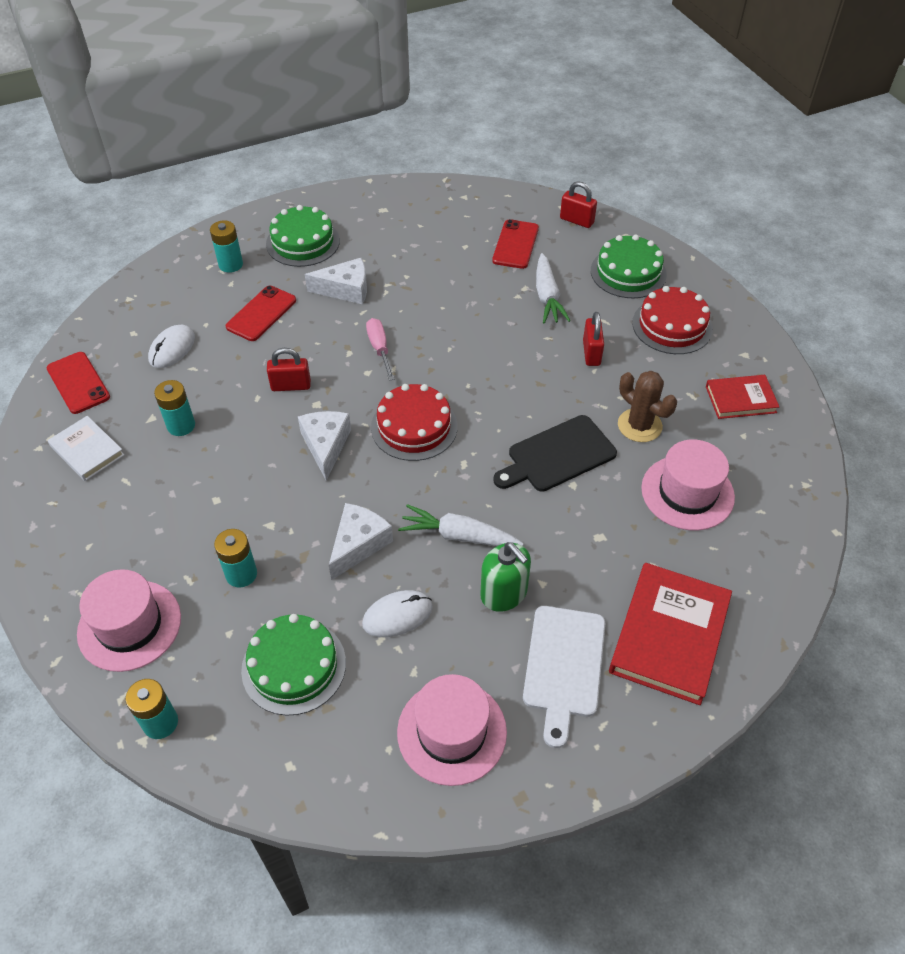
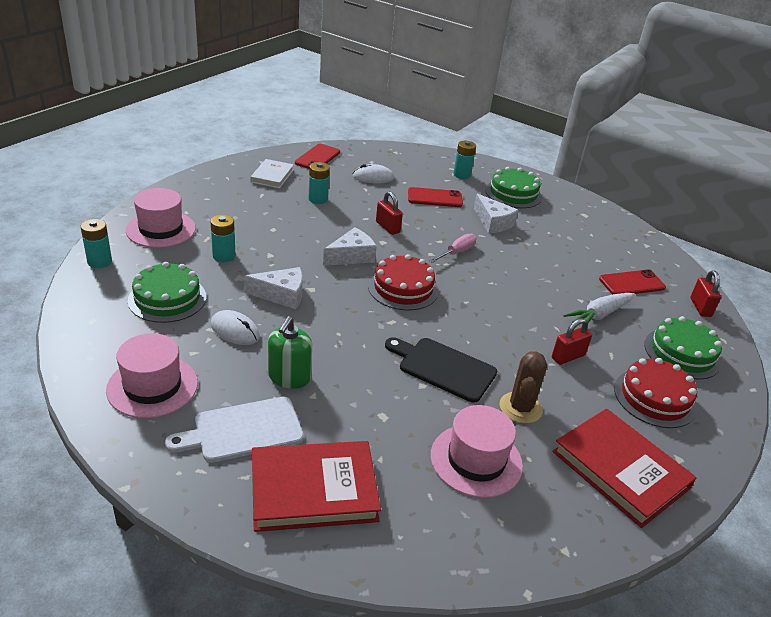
camera: 55 degrees right, 15 degrees down
(459, 535) = (324, 338): white carrot -> none
(740, 399) = (620, 470): red book -> red book, size x1.72

